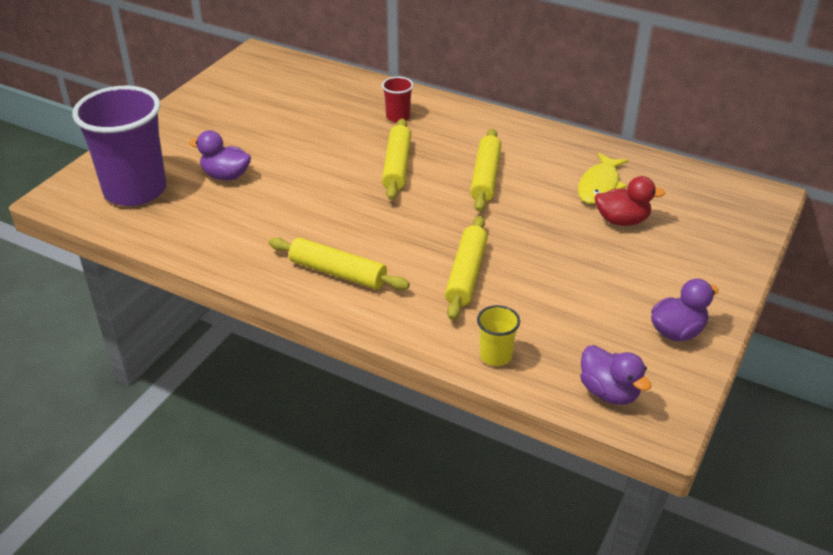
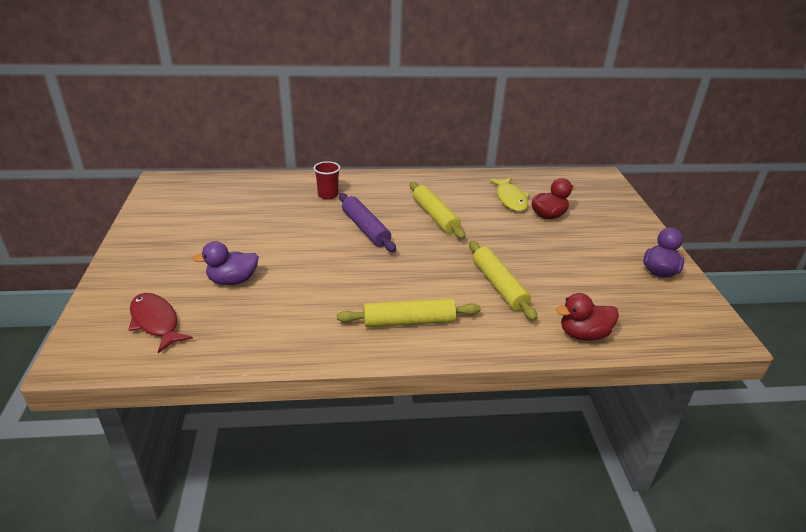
camera: 35 degrees left, 5 degrees down
(135, 190) = (156, 322): purple cup -> red fish
(397, 166) = (365, 228): yellow rolling pin -> purple rolling pin
(495, 356) = (583, 334): yellow cup -> red duck
(609, 392) = (673, 327): purple duck -> none

